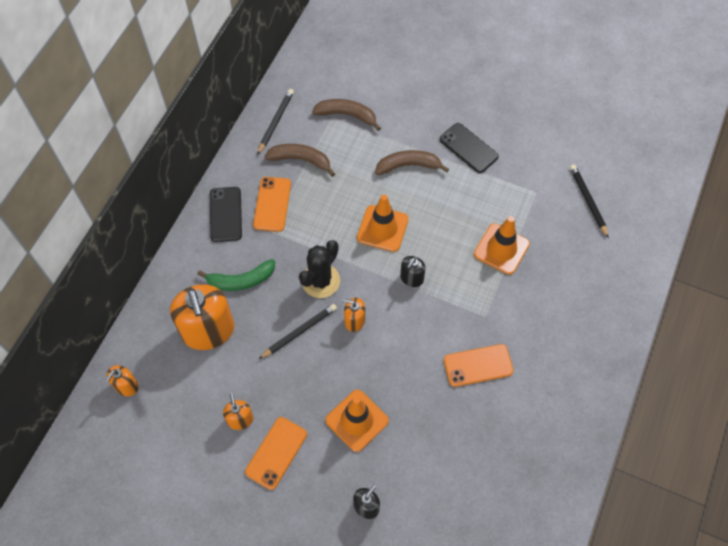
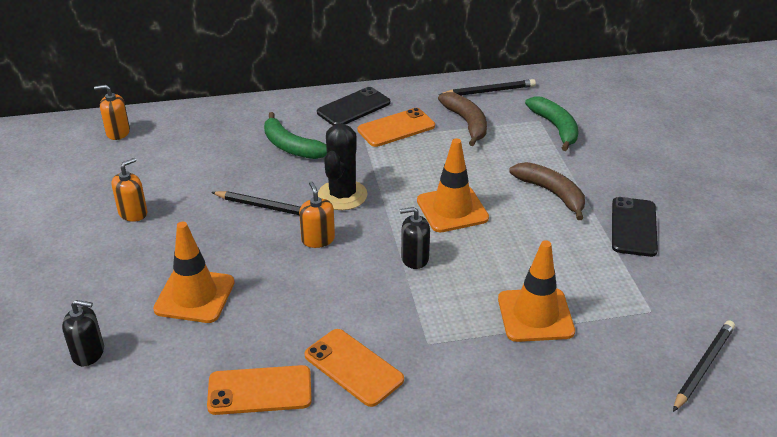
camera: 55 degrees right, 25 degrees down
(208, 331) = (217, 152): orange soap dispenser -> none
(276, 453) = (111, 254): orange phone -> orange phone (260, 390)
(320, 281) = (342, 195): black cactus -> black cactus turned 75 degrees counterclockwise
(347, 115) = (555, 128): brown banana -> green banana

